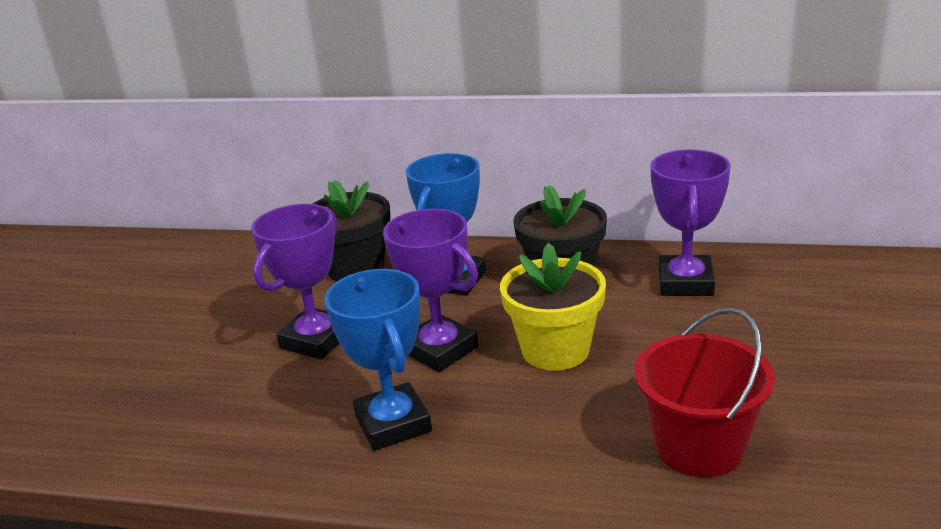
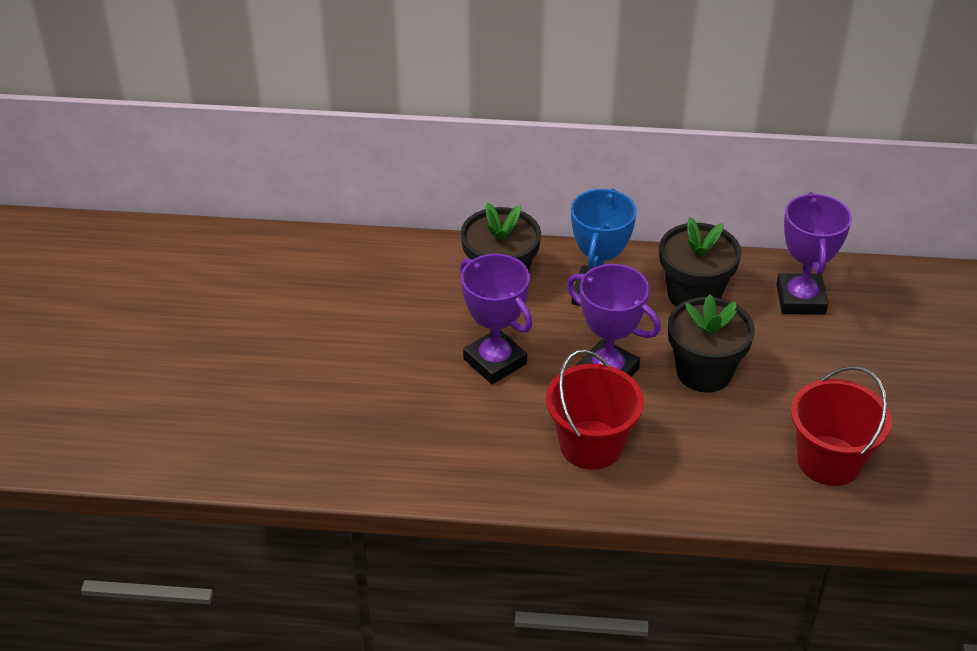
camera: 10 degrees left, 15 degrees up
(316, 340) = (495, 361): purple trophy -> purple trophy turned 60 degrees counterclockwise
(393, 423) = (591, 445): blue trophy -> red bucket
(555, 350) = (704, 372): yellow flower pot -> black flower pot

